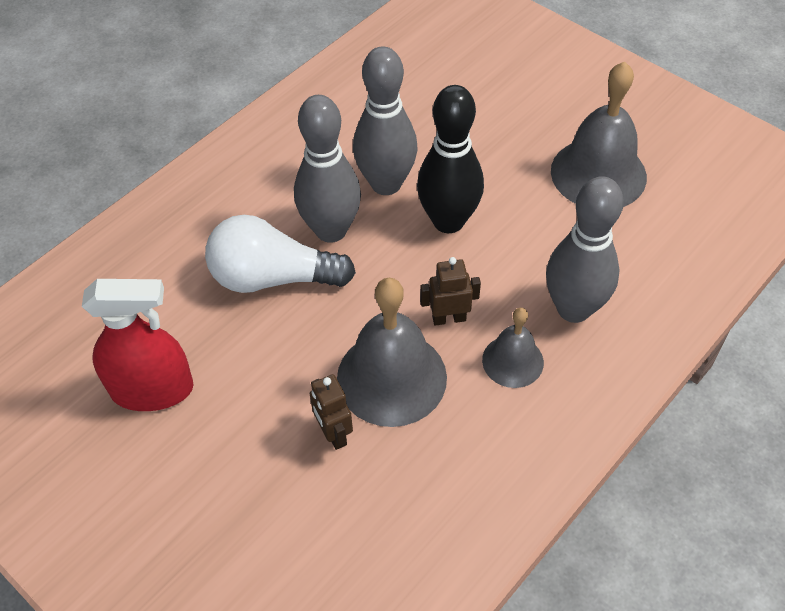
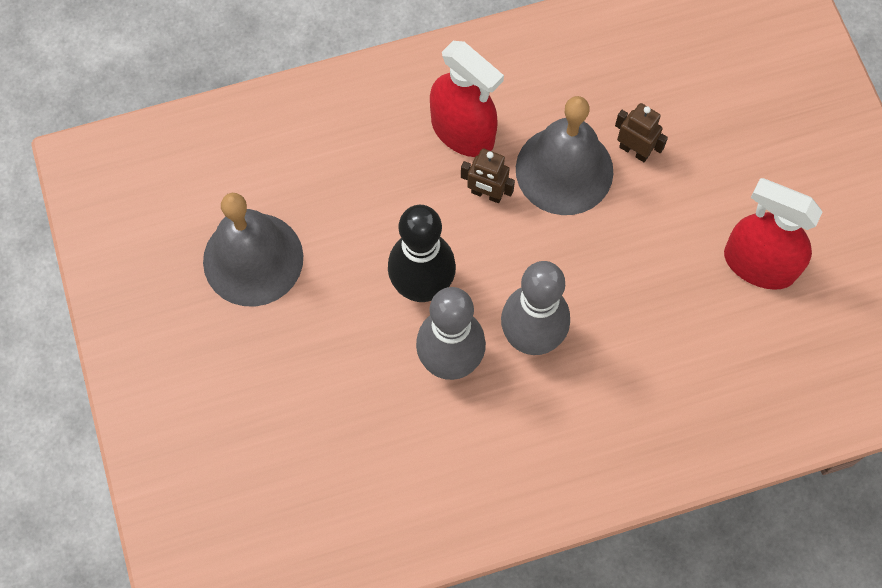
camera: 150 degrees left, 15 degrees up
(273, 277) = (610, 316): white light bulb -> none
(333, 433) = (634, 150): brown robot -> brown robot turned 60 degrees counterclockwise
(512, 361) = (462, 131): grey bell -> red spray bottle
(573, 309) = (382, 146): grey bowling pin -> none

